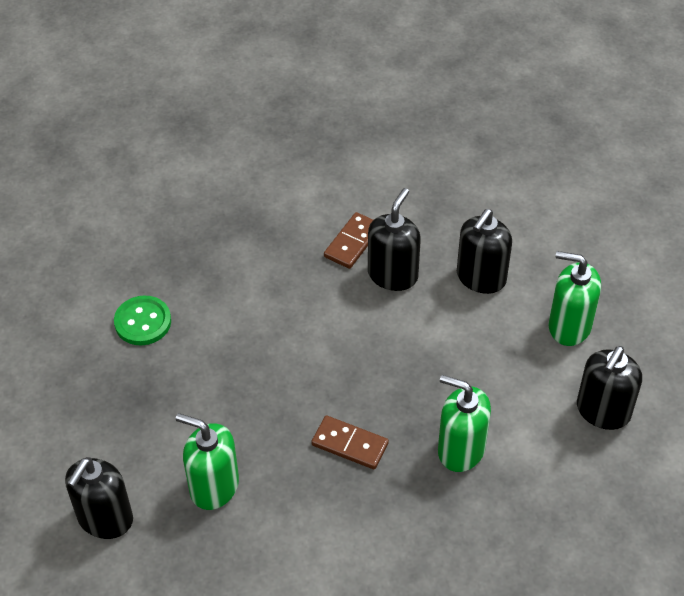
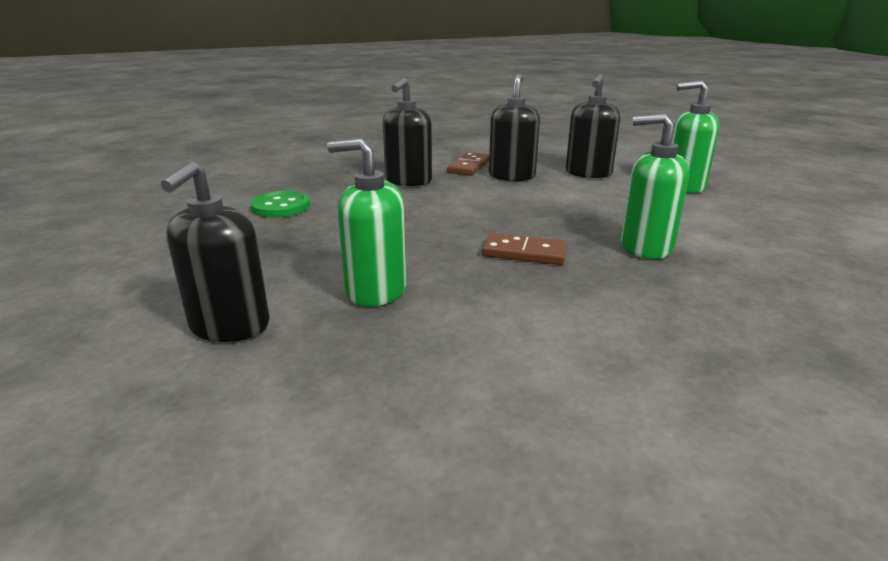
camera: 10 degrees left, 25 degrees down
(603, 411) = (762, 219): black soap dispenser -> black soap dispenser (408, 181)

